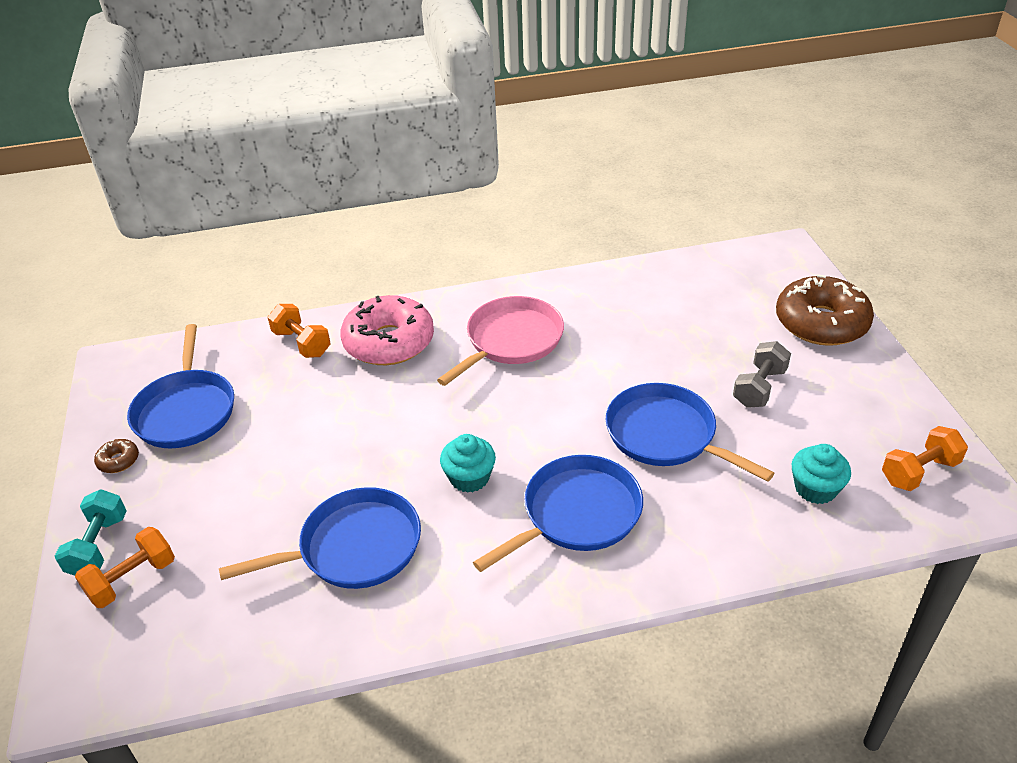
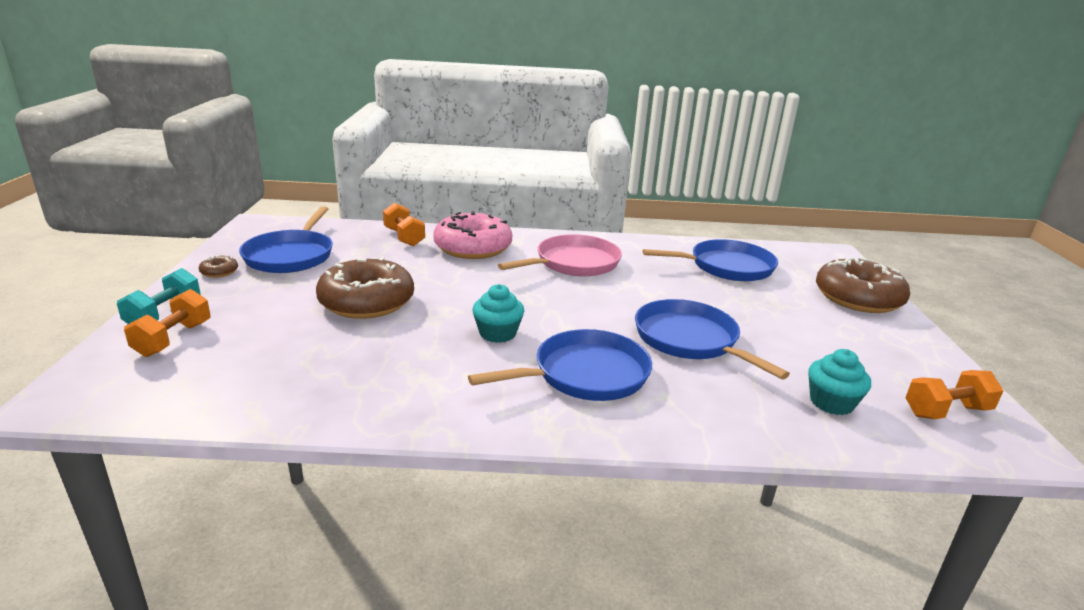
camera: 10 degrees right, 15 degrees down
(132, 580) = (173, 339): orange dumbbell -> orange dumbbell turned 45 degrees counterclockwise
(310, 466) = (367, 302): none -> brown donut
(354, 547) = (371, 356): blue pan -> blue pan (727, 267)
(759, 388) = (789, 327): grey dumbbell -> none

